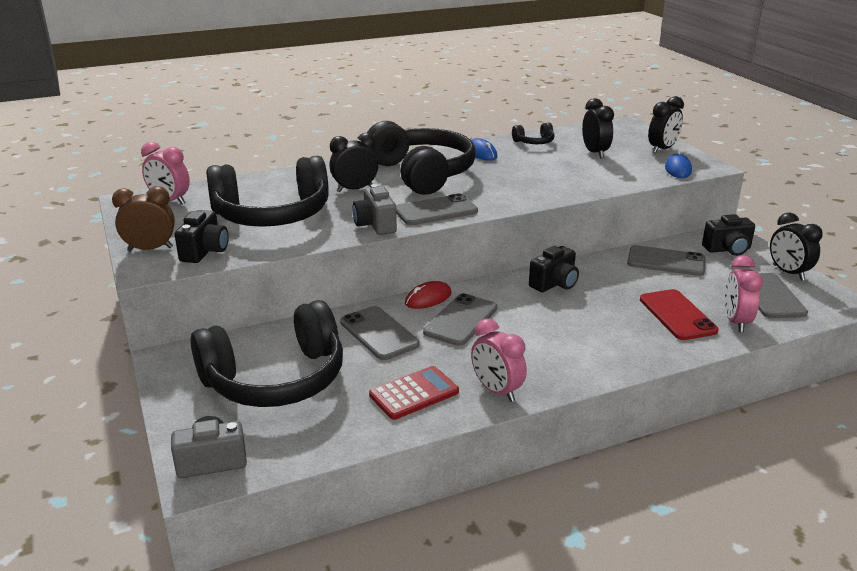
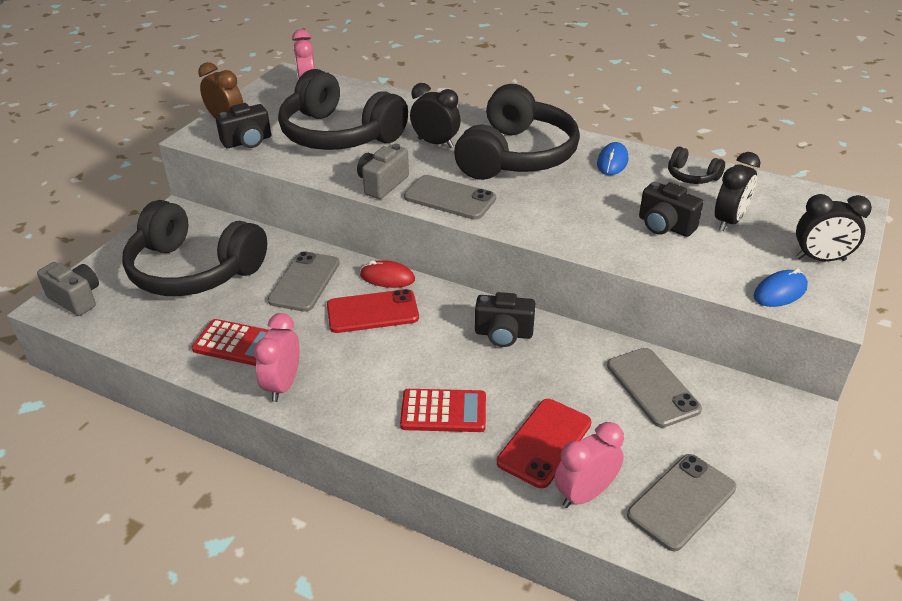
camera: 50 degrees right, 10 degrees up
(461, 320) = (372, 312): grey phone -> red phone
(607, 337) = (443, 411): none -> red calculator
(727, 249) = (751, 423): black camera -> black camera (665, 226)
(788, 273) = (765, 497): black clock -> none

